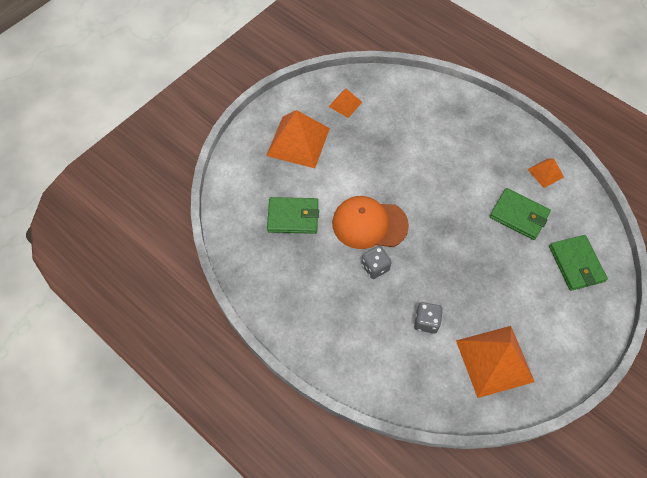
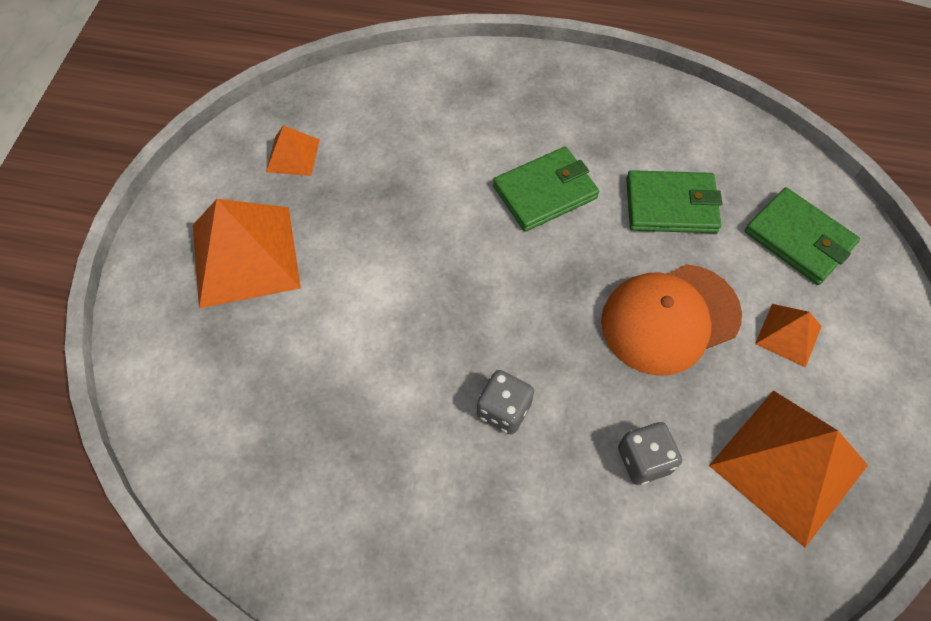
camera: 30 degrees left, 0 degrees up
(293, 217) = (309, 395): green wallet -> green wallet (545, 192)
(369, 224) = (450, 339): orange cap -> orange cap (670, 319)
(545, 173) = (666, 122): orange pyramid -> orange pyramid (788, 334)

